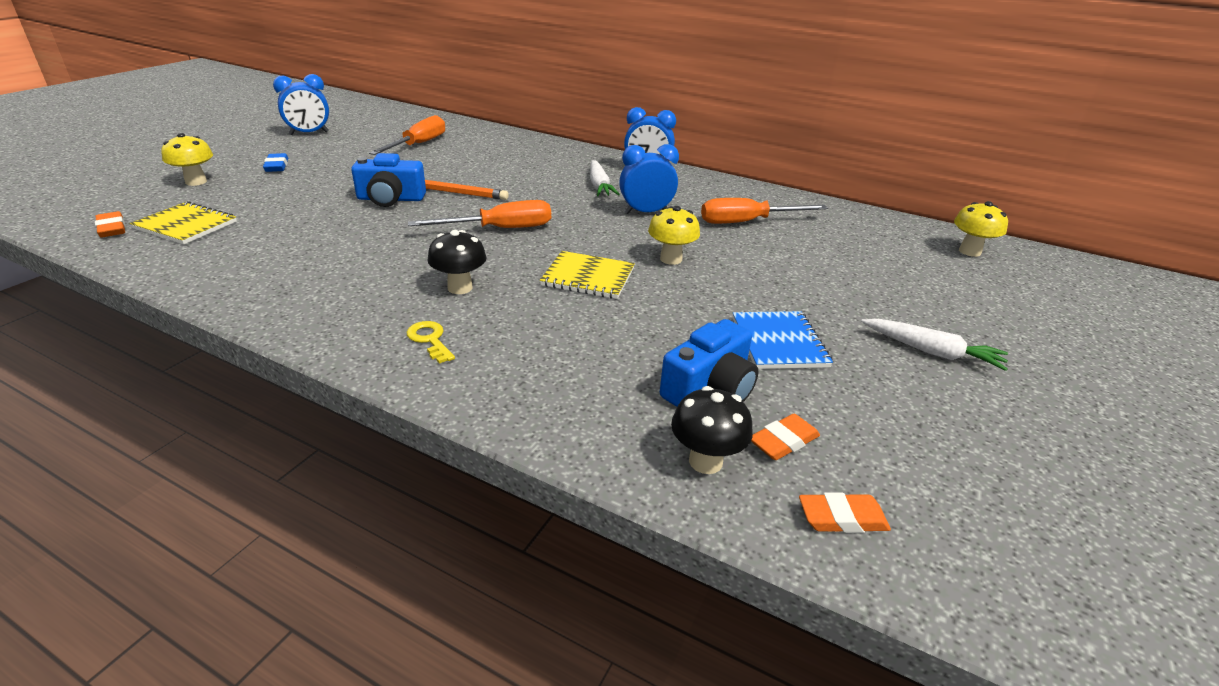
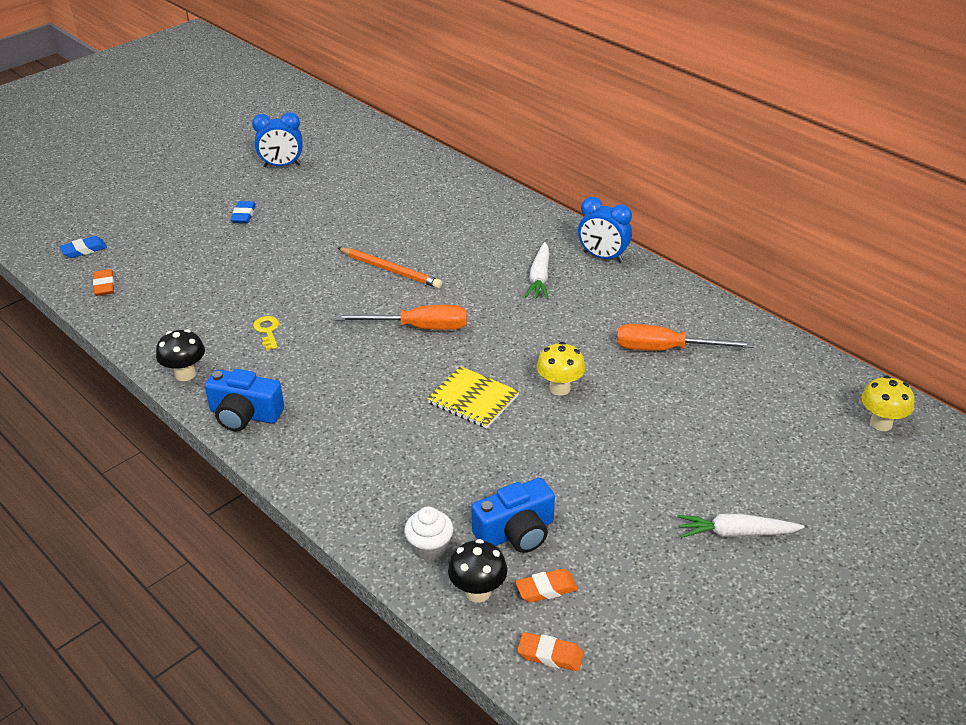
camera: 20 degrees right, 5 degrees up
(83, 203) = (84, 250): none -> blue eraser
(186, 225) = (159, 289): yellow notebook -> none
(196, 182) = (173, 231): yellow mushroom -> none
(390, 199) = (333, 274): blue camera -> blue camera (244, 415)
(418, 144) = (382, 193): orange screwdriver -> none
(430, 340) = (319, 446): yellow key -> yellow key (267, 331)
(460, 288) = (360, 394): black mushroom -> black mushroom (185, 374)
(617, 423) = (429, 548): none -> white cupcake
(646, 212) = (568, 323): blue clock -> none
(779, 342) = (602, 498): blue notebook -> none
(931, 352) = (736, 533): white carrot -> white carrot turned 135 degrees clockwise

